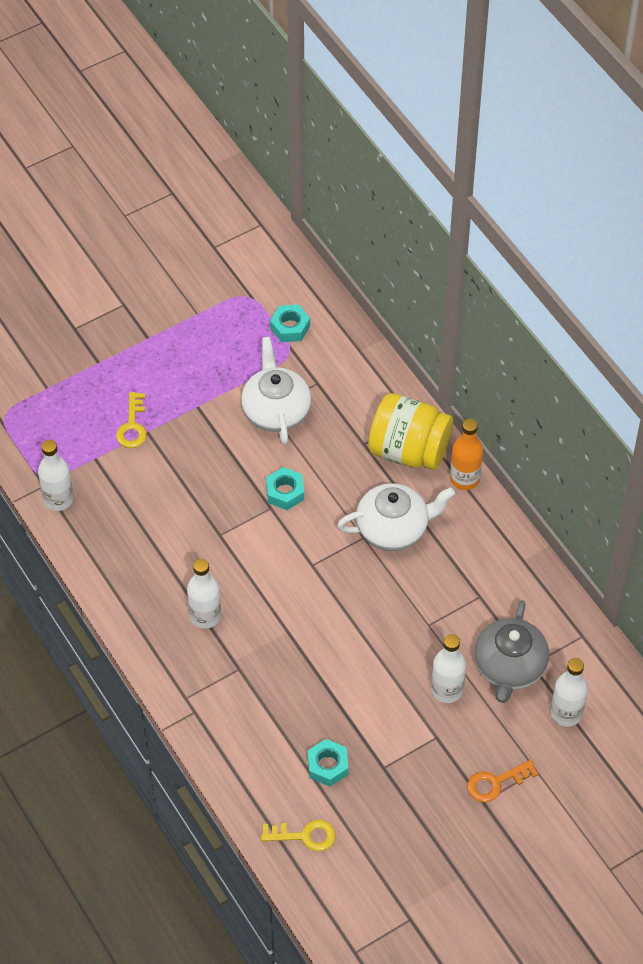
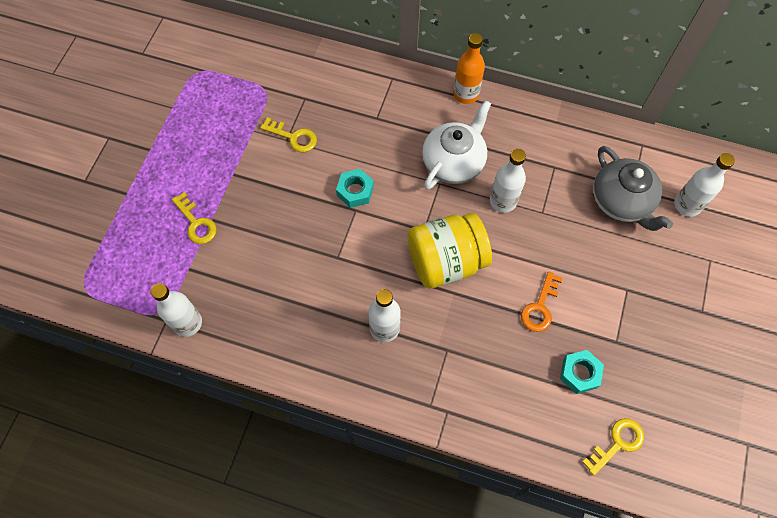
camera: 40 degrees left, 10 degrees up
(276, 410) = (293, 137): white teapot -> yellow key
(290, 327) = (249, 73): turquoise nut -> none
(409, 450) = (411, 101): yellow jar -> yellow jar (445, 261)
(447, 690) = (600, 250): white bottle -> white bottle (503, 201)
(496, 783) = (696, 291): orange key -> orange key (540, 307)

